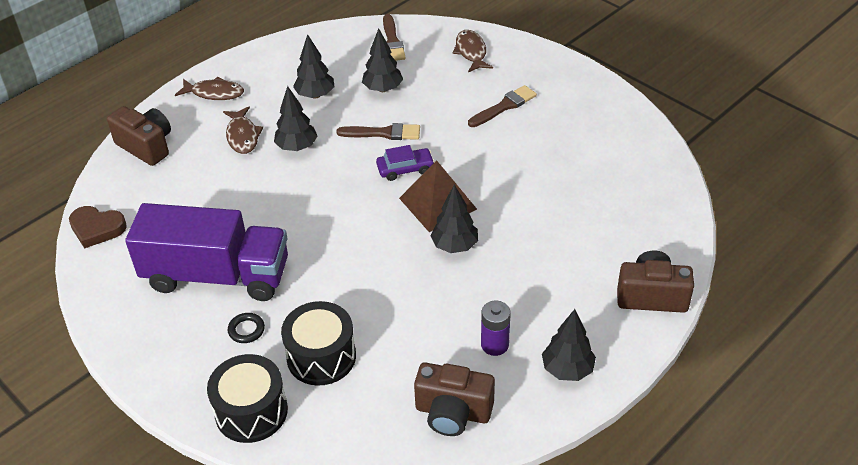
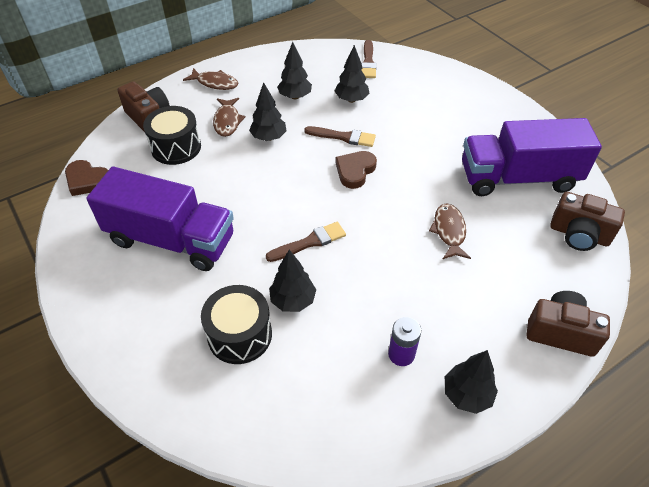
camera: 10 degrees right, 5 degrees up
(246, 330) = (181, 295): black ring -> none
(251, 411) = (163, 378): black drum -> black drum (176, 147)
(405, 169) = (355, 171): purple car -> brown heart
(438, 203) = (376, 206): brown pyramid -> none
(453, 412) = (347, 418): brown camera -> brown camera (579, 235)
(454, 246) = (383, 249): black tree -> black tree (293, 300)
(471, 52) = (431, 80): brown fish -> brown fish (449, 231)
(504, 106) = (451, 130): brown brush -> brown brush (309, 242)
(586, 148) = (518, 178): none -> purple truck

